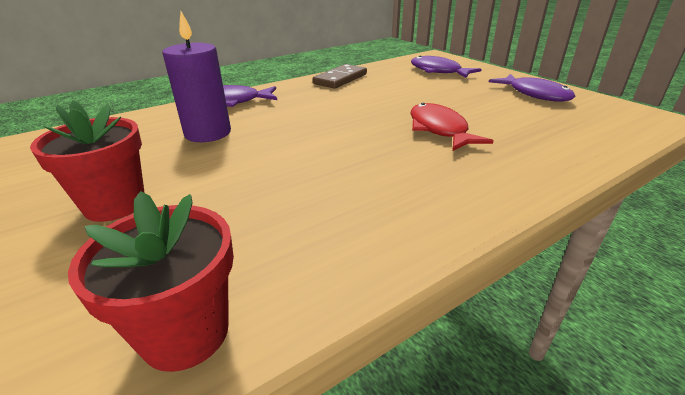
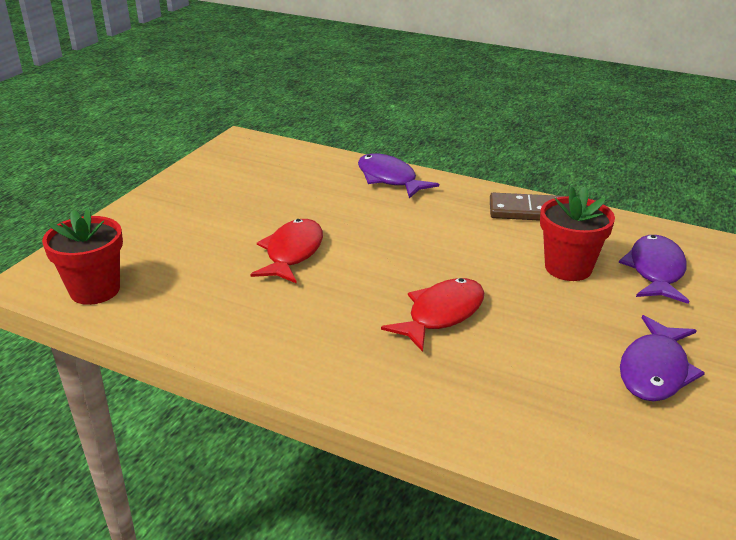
camera: 60 degrees right, 0 degrees up
(115, 204) = (187, 212): red flower pot -> red flower pot (568, 268)
(208, 133) = (314, 197): purple candle -> none
(286, 164) = (292, 253): none -> red fish

